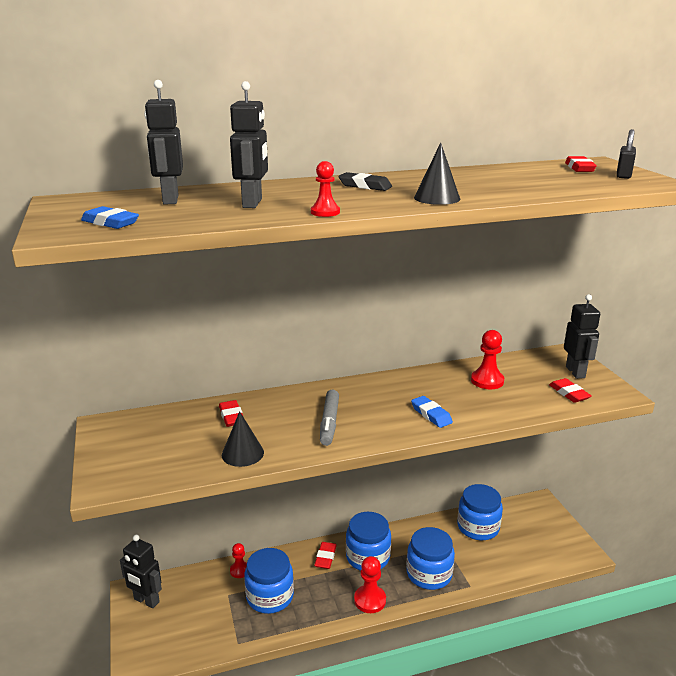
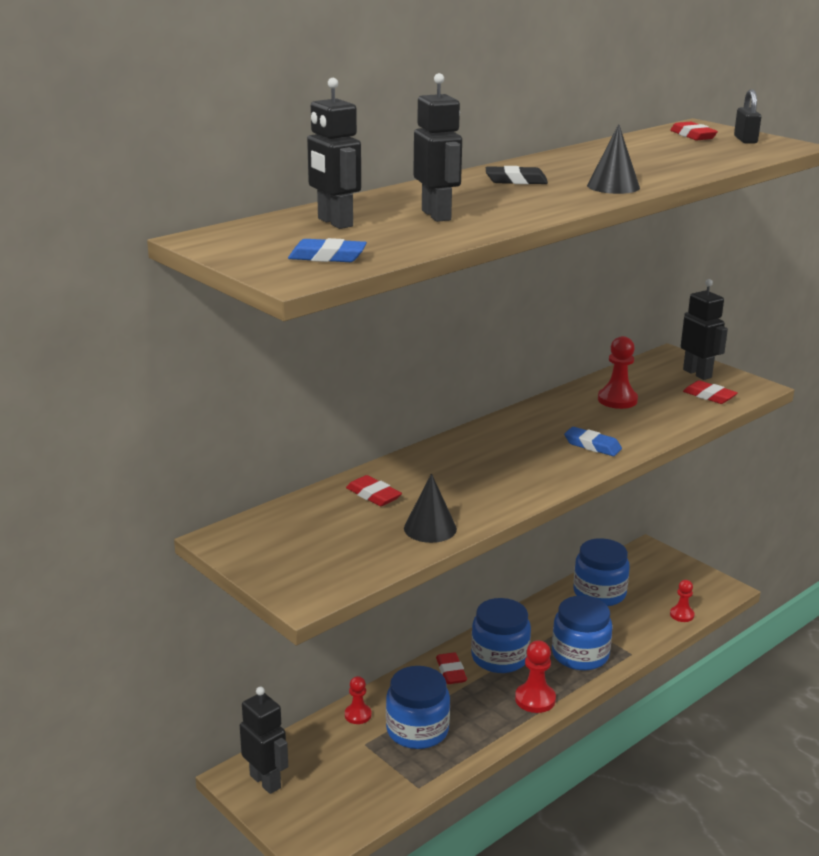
camera: 25 degrees left, 0 degrees up
(146, 600) = (265, 781): black robot -> black robot turned 135 degrees counterclockwise
(325, 212) = (532, 216): red pawn -> red pawn (682, 615)
(329, 423) = (492, 477): grey marker -> none

